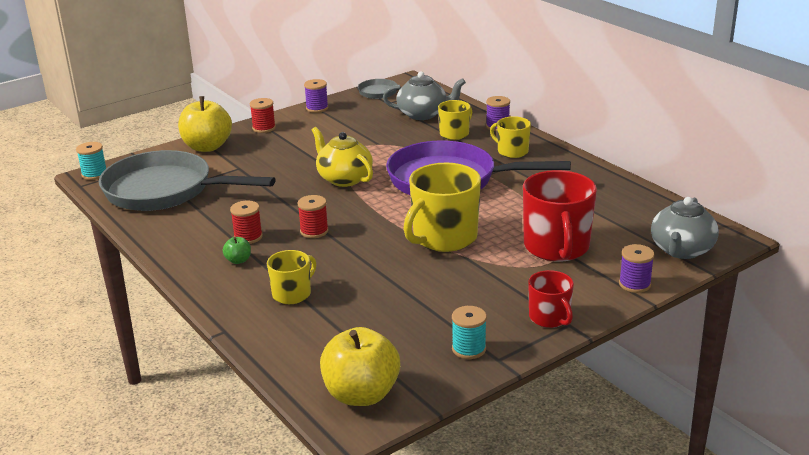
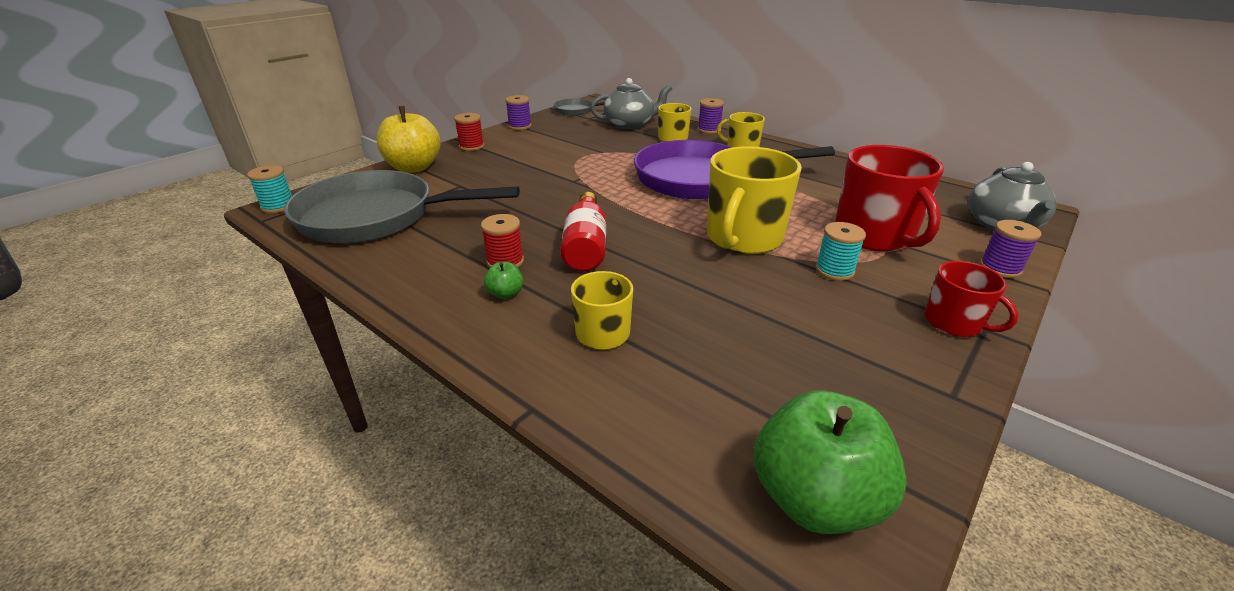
camera: 15 degrees left, 5 degrees up
(314, 231) = (586, 246): red spool -> red bottle
(344, 178) = (587, 186): yellow teapot -> none
(361, 394) = (814, 498): yellow apple -> green apple
(469, 349) = (900, 385): turquoise spool -> turquoise spool (834, 270)

